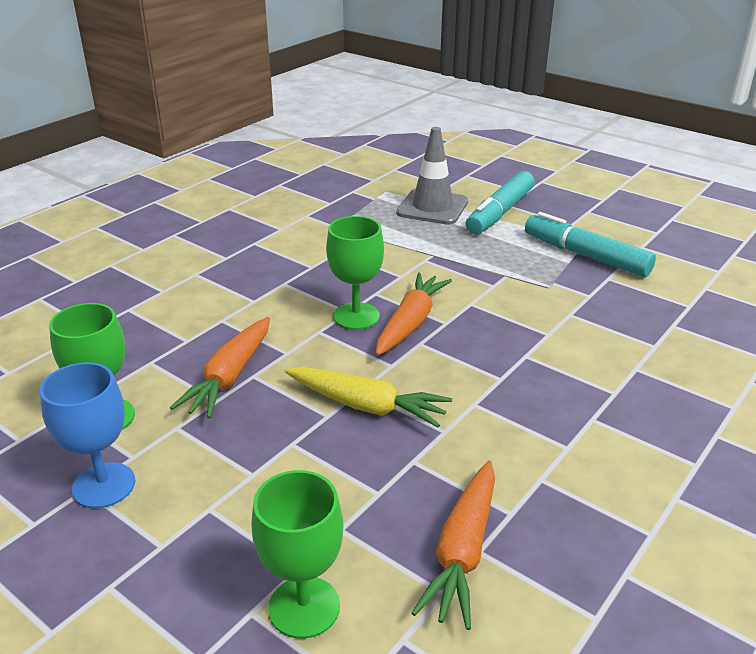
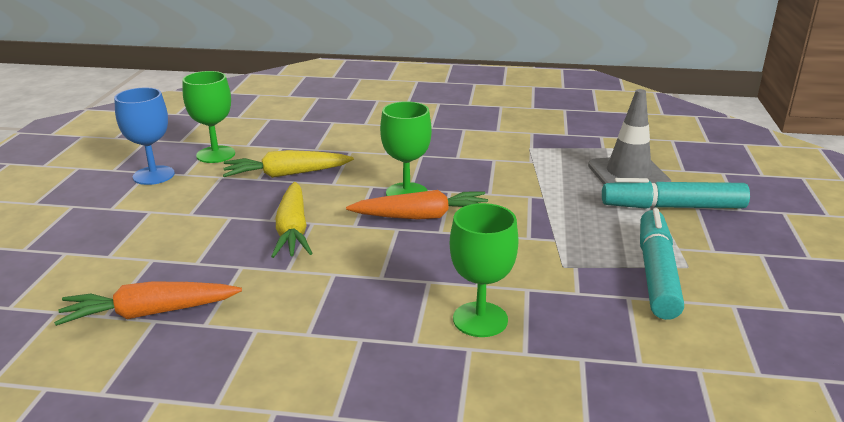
camera: 60 degrees right, 5 degrees down
(230, 377) = (286, 174): orange carrot -> yellow carrot
(304, 607) = (74, 268): green goblet -> green goblet (480, 319)

